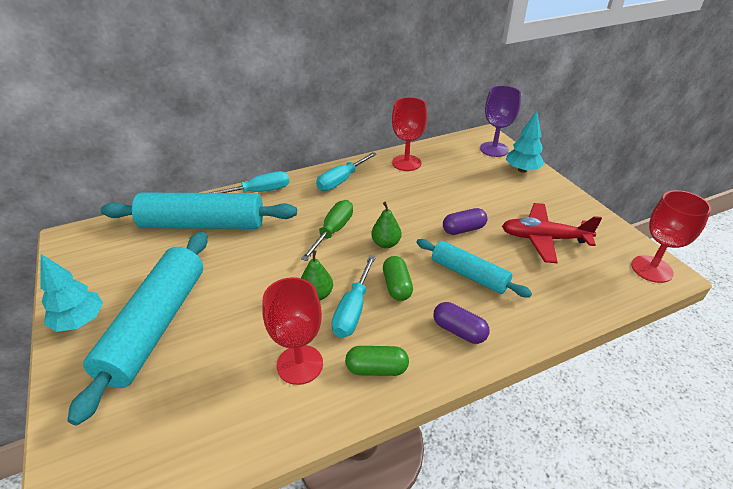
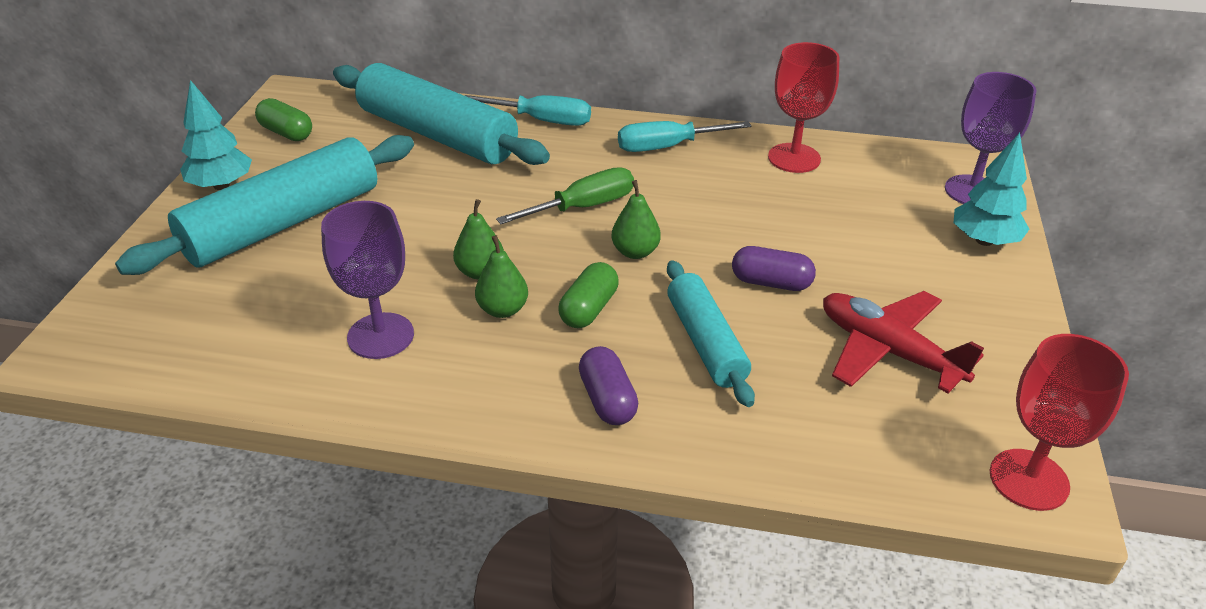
camera: 35 degrees right, 0 degrees up
(300, 364) = (380, 336): red goblet -> purple goblet
(353, 310) = (503, 309): turquoise screwdriver -> green pear
(376, 369) = (457, 386): green capsule -> green capsule (286, 133)

